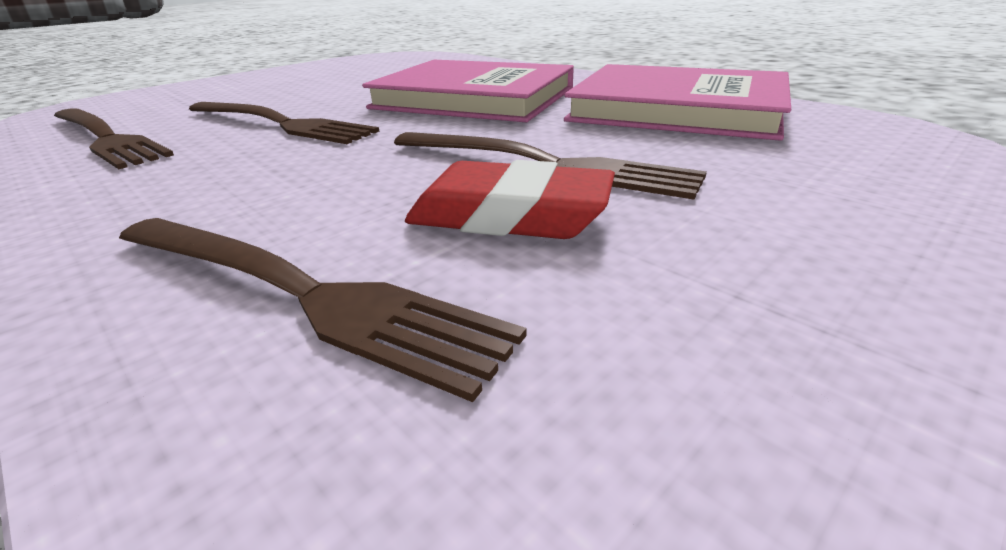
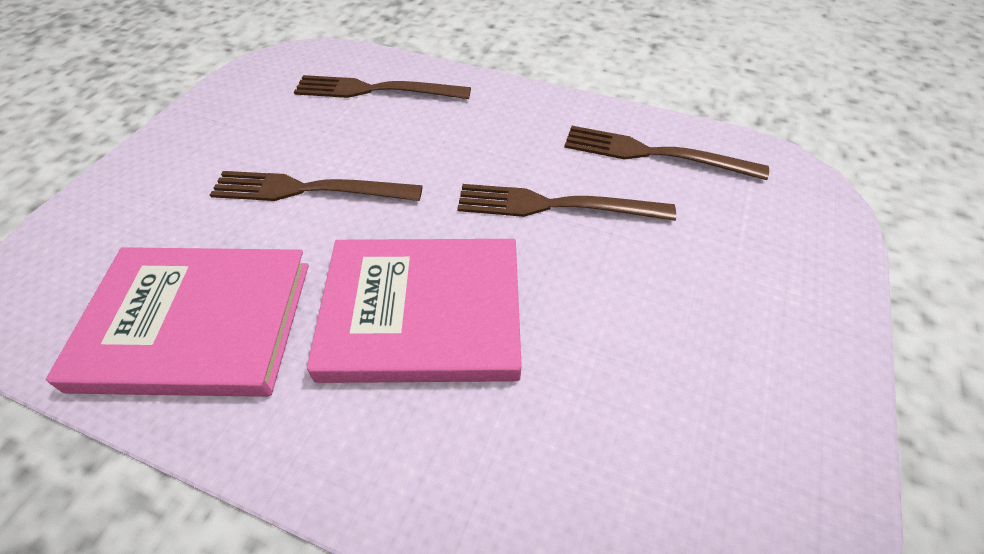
camera: 155 degrees right, 20 degrees up
(509, 215) = (316, 141): red eraser -> none

